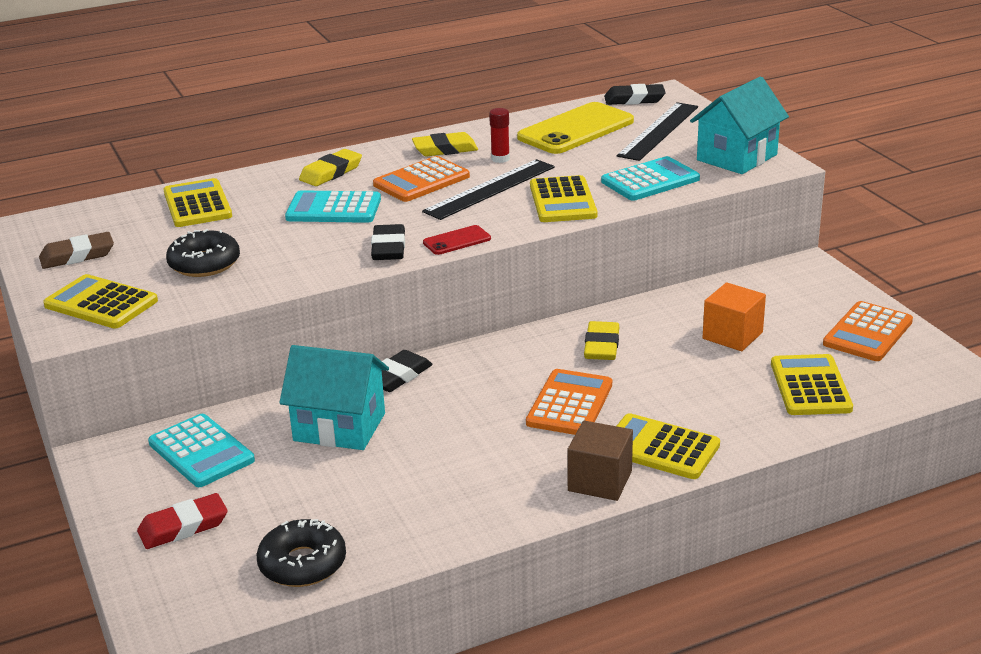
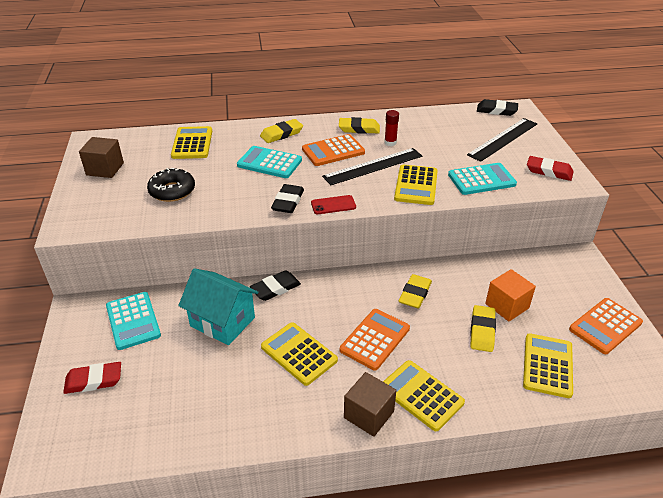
camera: 15 degrees right, 10 degrees up
(77, 256) = (105, 169): brown eraser -> brown cube
(101, 303) = (97, 209): yellow calculator -> yellow calculator (299, 354)
(302, 564) = (148, 434): black donut -> none
(575, 129) = (448, 128): yellow phone -> none
(711, 368) = (482, 331): none -> yellow eraser
(737, 157) = (549, 171): turquoise house -> red eraser

